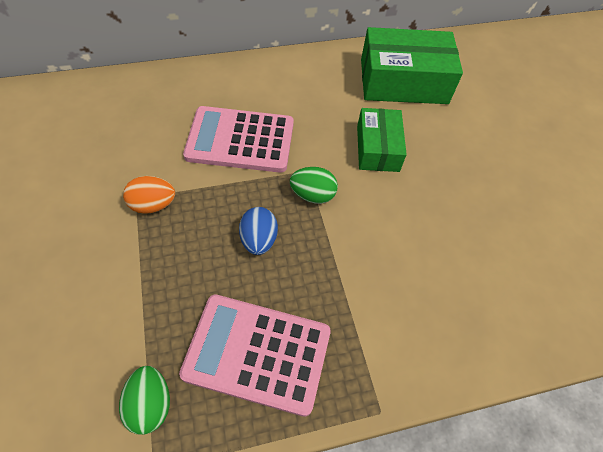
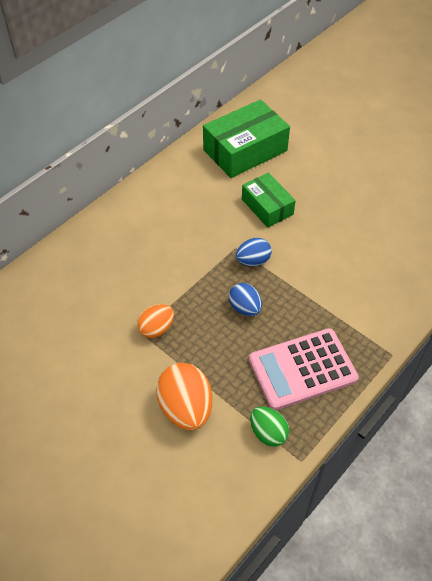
camera: 30 degrees left, 5 degrees down
(98, 309) = (186, 408): none -> orange egg
(240, 140) = (173, 253): pink calculator -> none
(312, 195) = (253, 261): green egg -> blue egg

